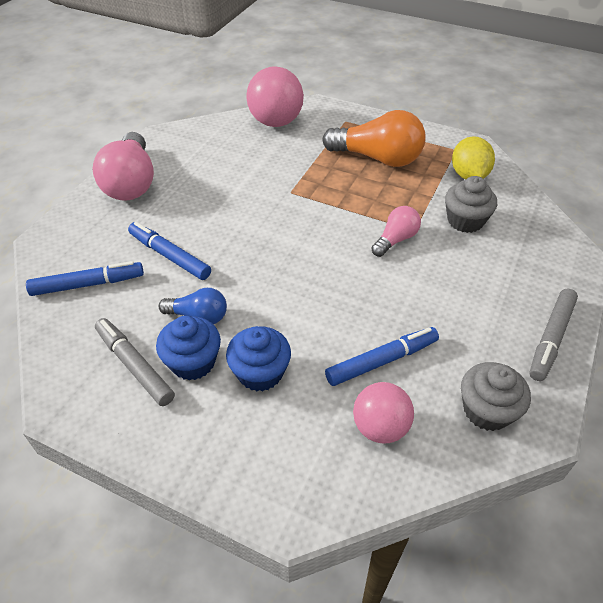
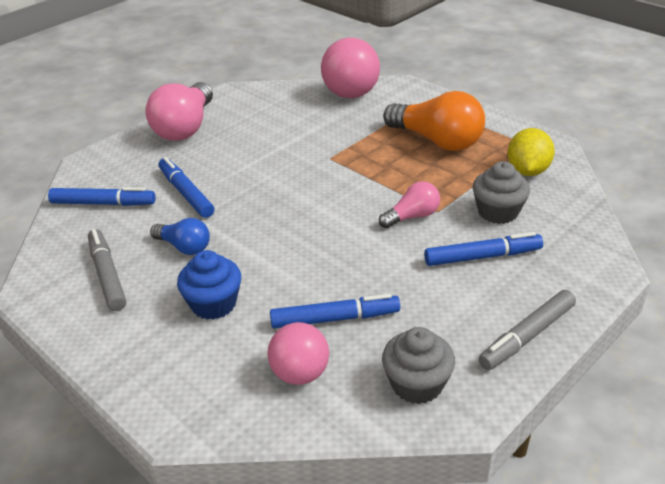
camera: 20 degrees right, 10 degrees down
(193, 362) = (158, 282): blue cupcake -> none
(475, 268) = (482, 257): none -> blue marker

